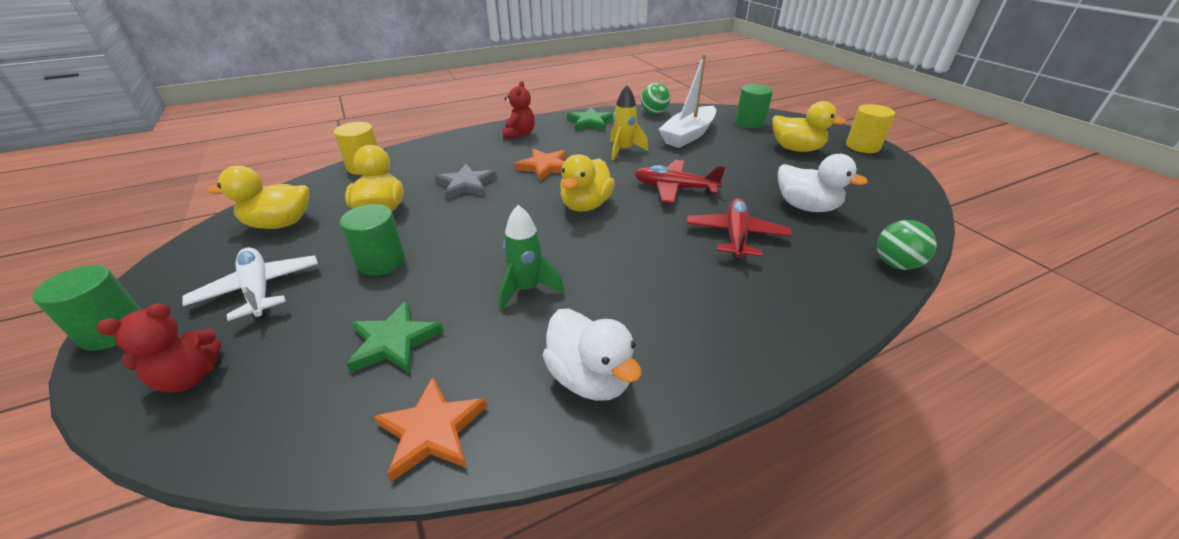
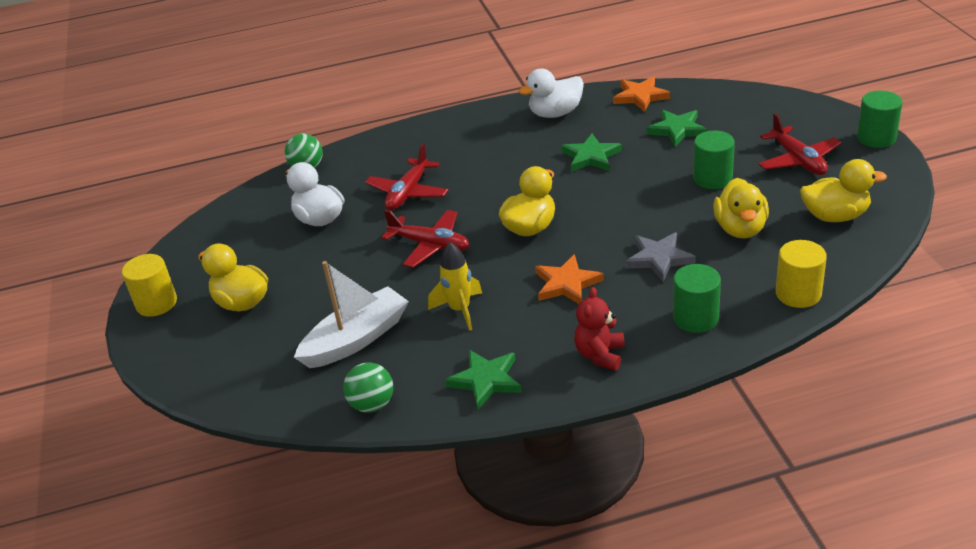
camera: 165 degrees left, 0 degrees up
(189, 377) = (794, 116): red teddy bear -> none
(259, 290) = (798, 160): white plane -> red plane
(527, 289) = (591, 157): green rocket -> green star
(590, 378) = (555, 113): white duck -> white duck turned 90 degrees counterclockwise
(749, 123) = (246, 365): green cylinder -> green cylinder (695, 318)

